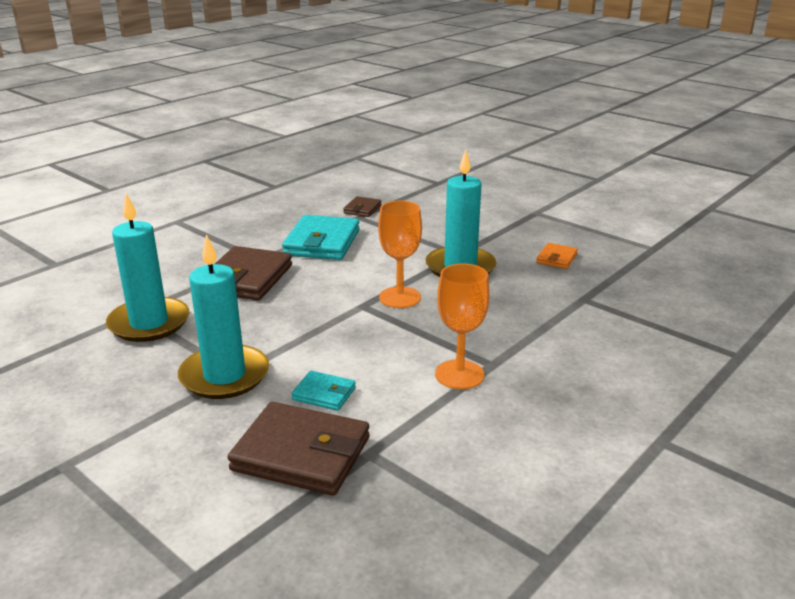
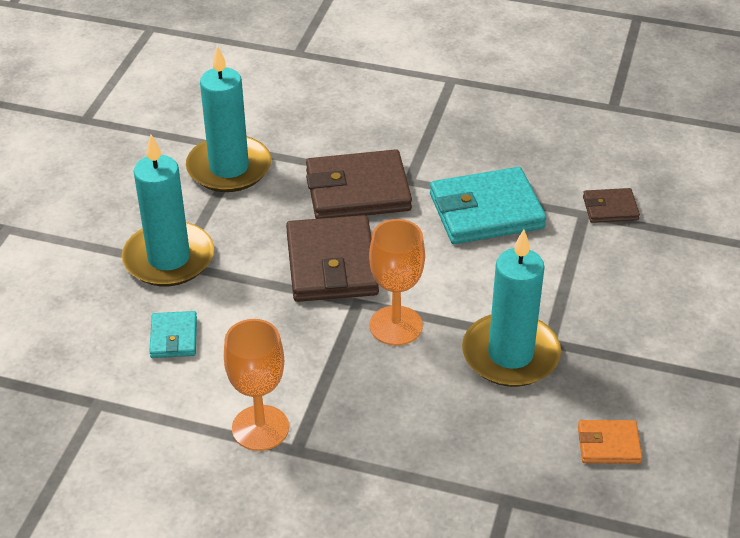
camera: 65 degrees right, 15 degrees up
(301, 454) = (77, 359): brown wallet -> brown wallet (331, 264)

